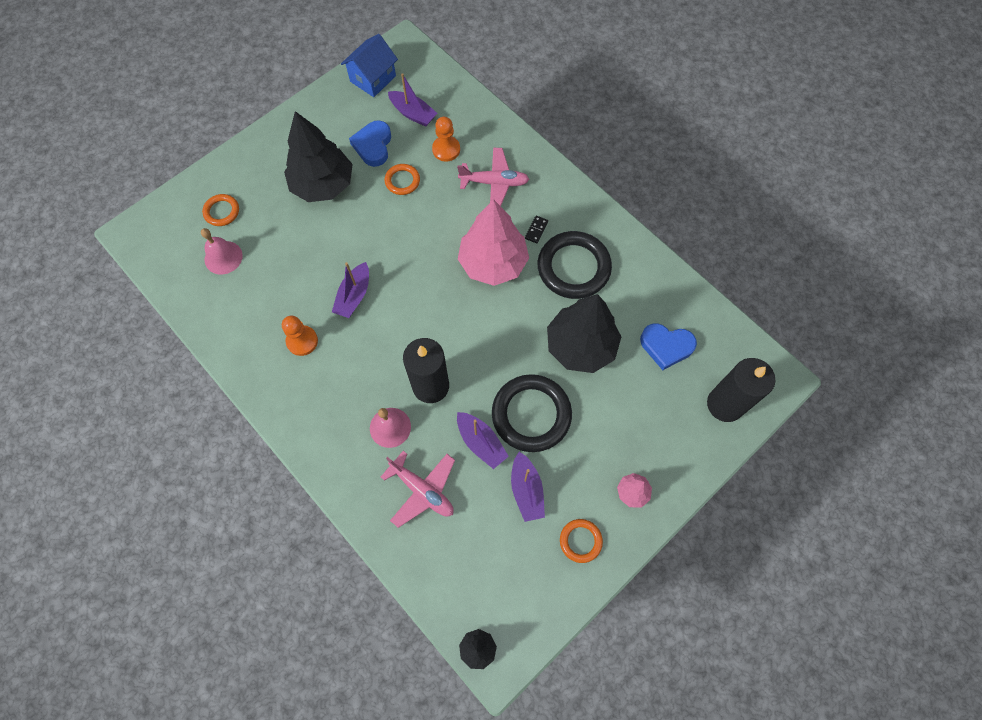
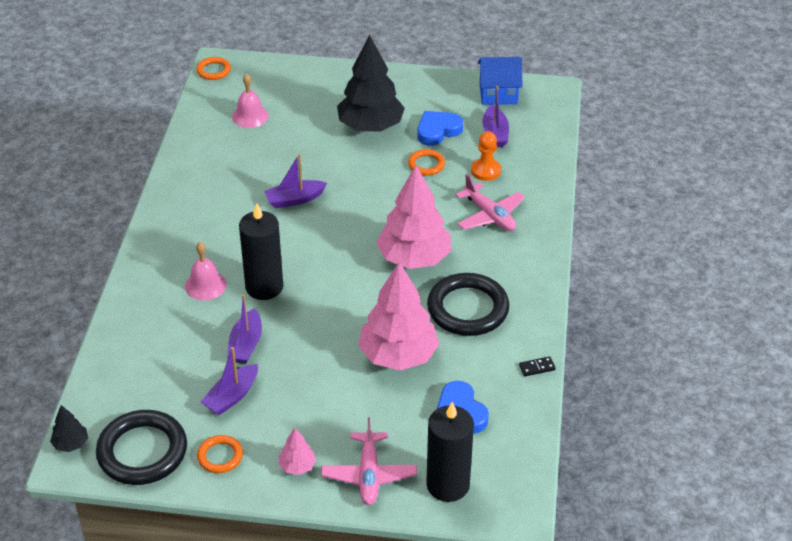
camera: 50 degrees right, 25 degrees down
(222, 211) = (286, 92): orange ring -> orange ring (213, 71)
(302, 341) = (226, 196): orange pawn -> none
(422, 490) = (171, 334): pink plane -> pink plane (369, 475)
(531, 414) = (302, 361): black ring -> black ring (142, 451)
(536, 230) = (476, 266): black domino -> black domino (537, 367)
(580, 346) = (398, 355): black tree -> pink tree

